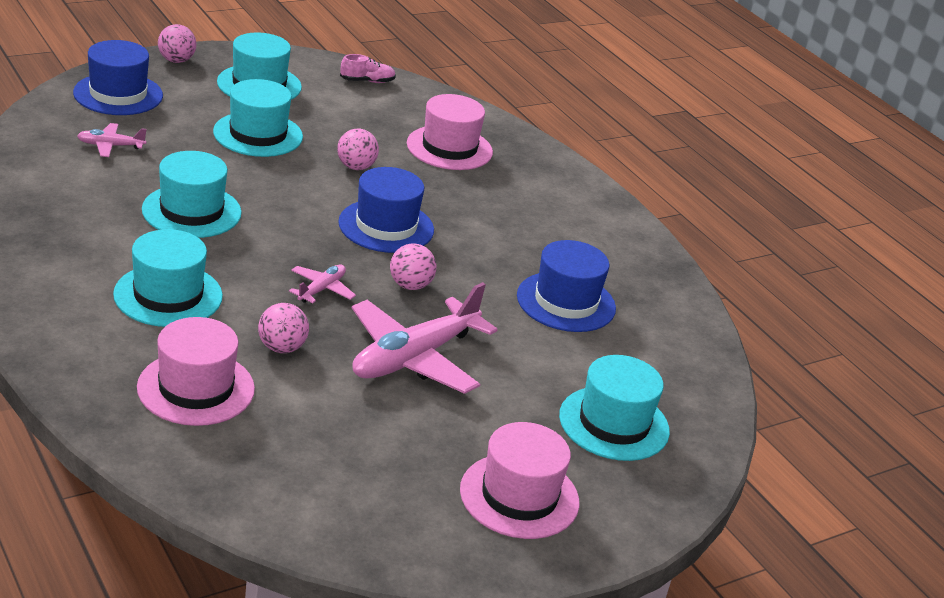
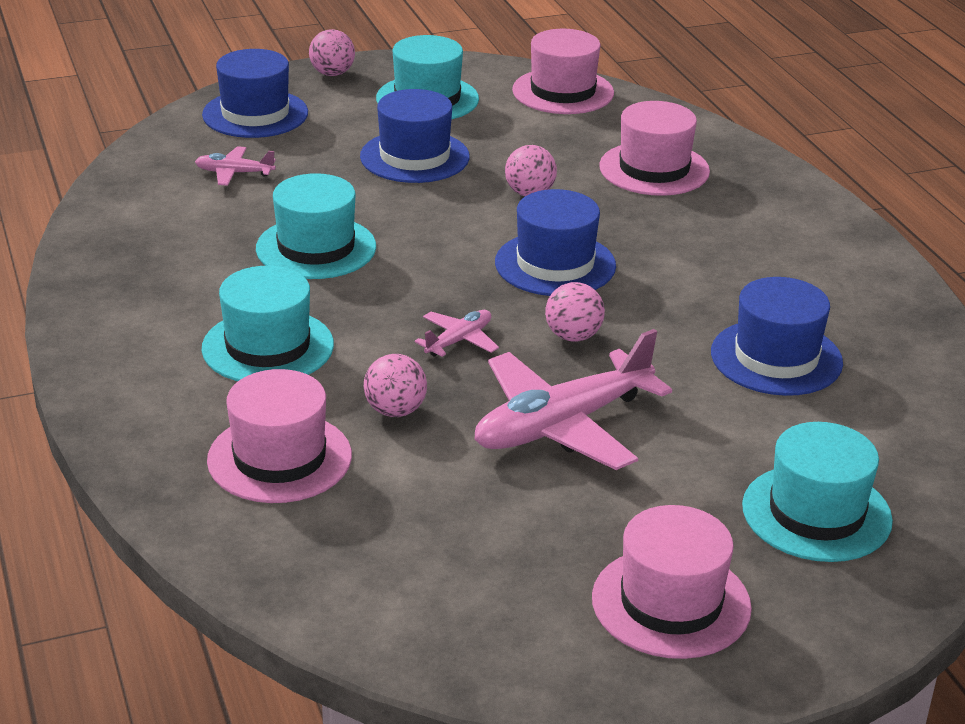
camera: 15 degrees right, 0 degrees up
(258, 134) = (414, 157): turquoise hat -> blue hat
(367, 81) = (563, 92): pink shoe -> pink hat

